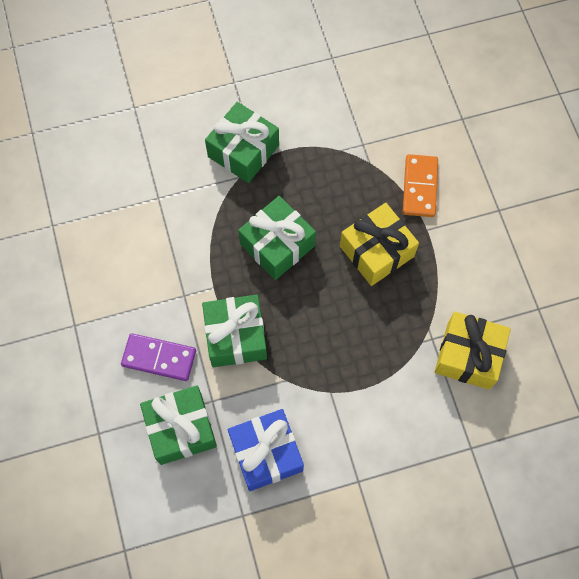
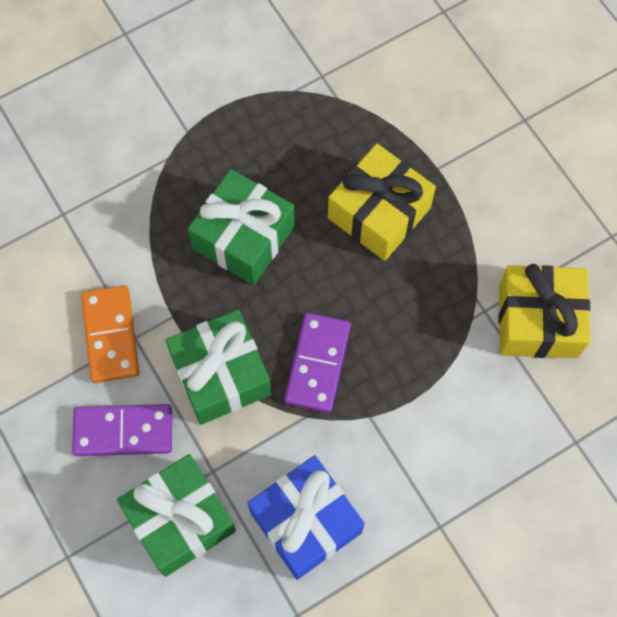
camera: 15 degrees left, 0 degrees up
(243, 151) = (163, 122): green gift -> none
(304, 346) = (318, 364): none -> purple domino
(420, 187) = (413, 114): orange domino -> orange domino (111, 335)

